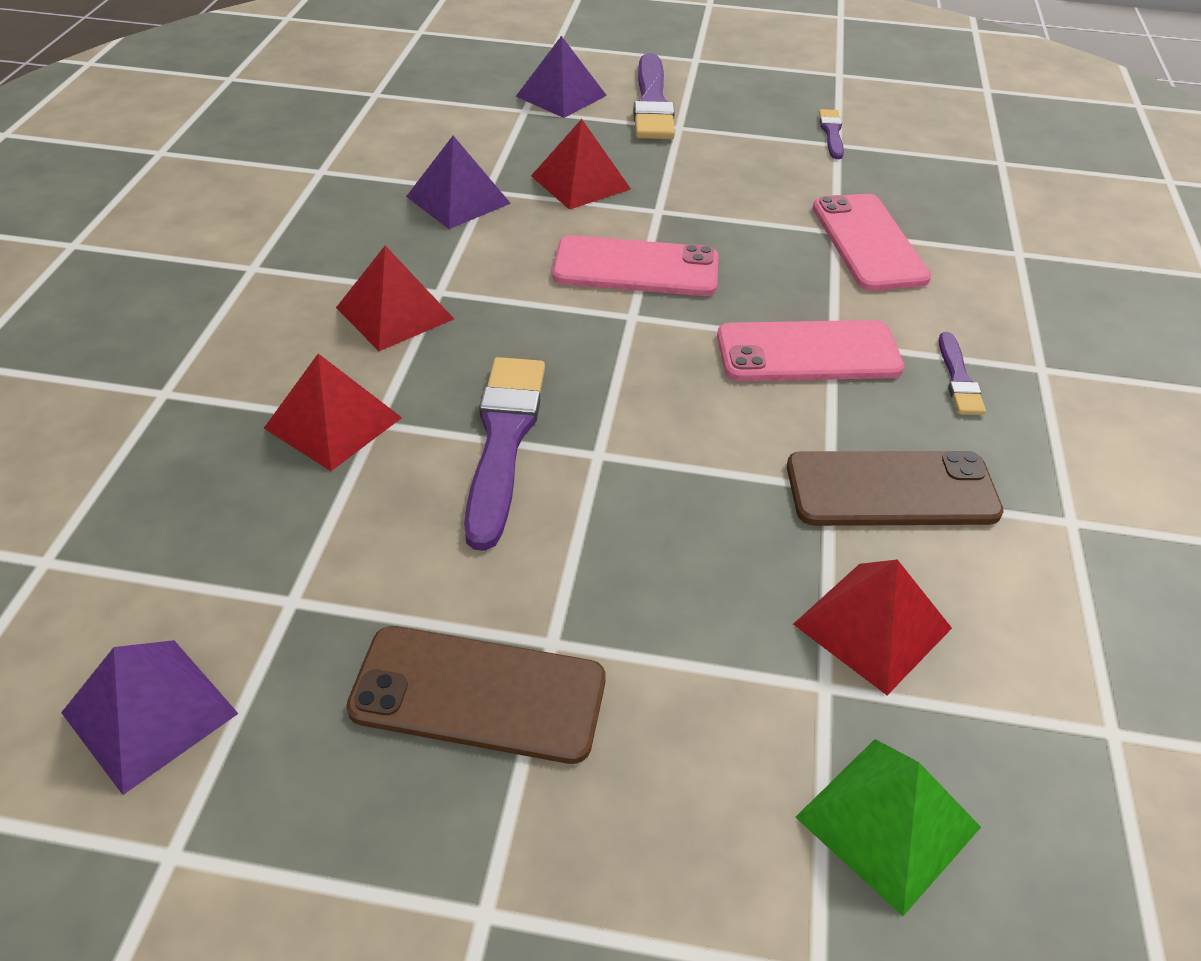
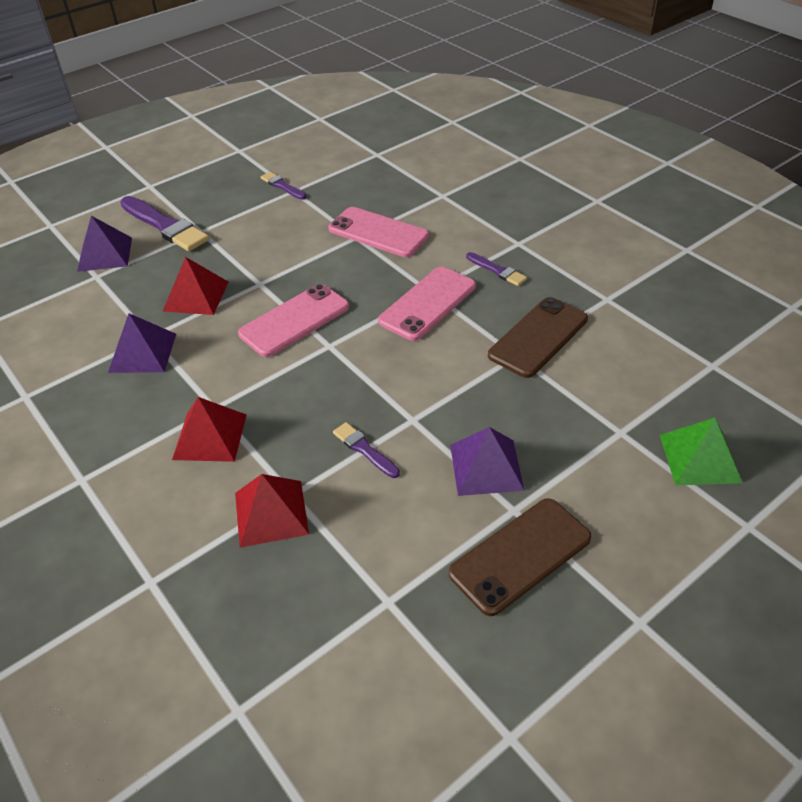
camera: 45 degrees left, 0 degrees up
(150, 712) = (408, 705): purple pyramid -> purple pyramid (486, 467)
(503, 440) = (364, 449): purple brush -> purple brush, size x0.52
(872, 626) = (604, 396): red pyramid -> none

